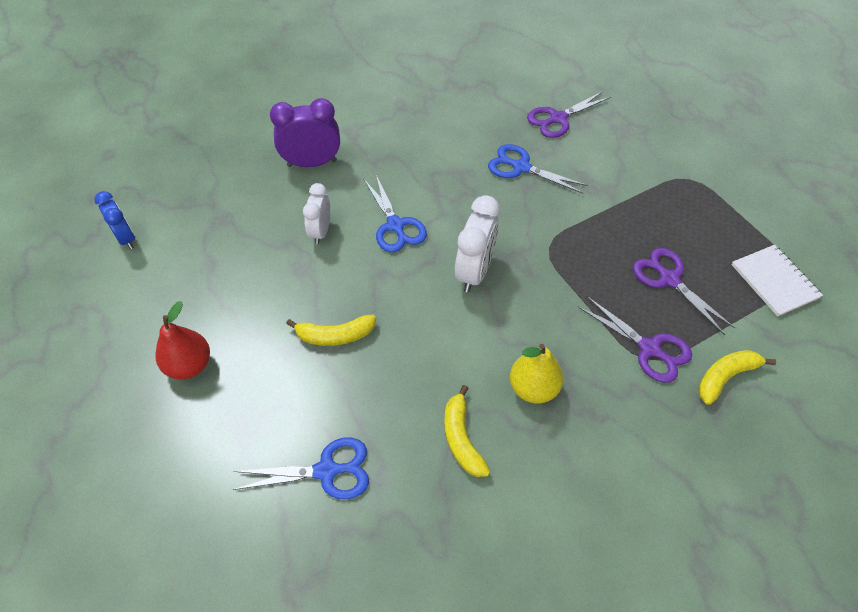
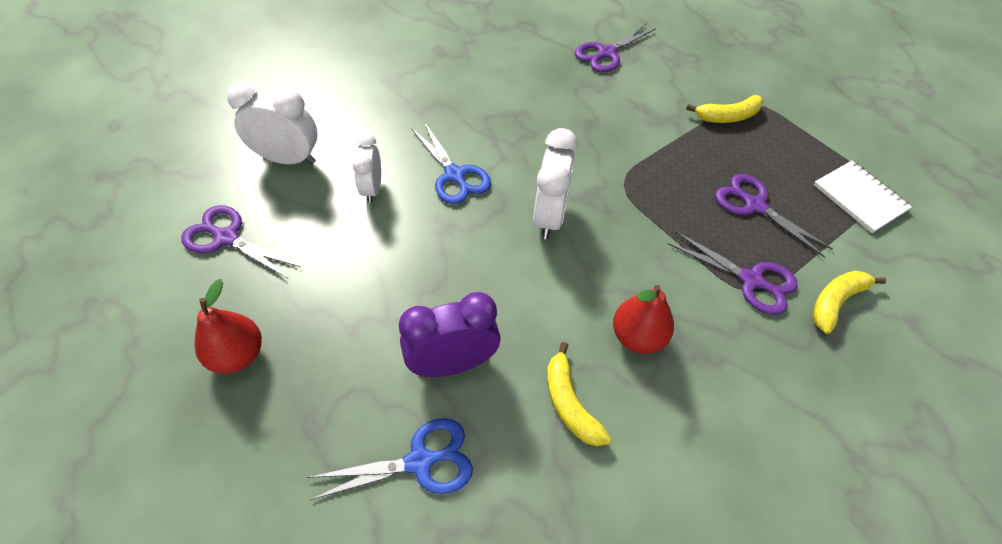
camera: 10 degrees left, 0 degrees up
(126, 238) = (145, 216): blue clock -> none
(191, 264) = (227, 238): none -> purple scissors
(251, 198) = (288, 159): none -> white clock
(312, 163) = (351, 117): purple clock -> purple clock (452, 363)
(335, 335) = (406, 302): yellow banana -> yellow banana (727, 117)
(521, 167) = (578, 104): blue scissors -> none
(533, 388) = (637, 336): yellow pear -> red pear

